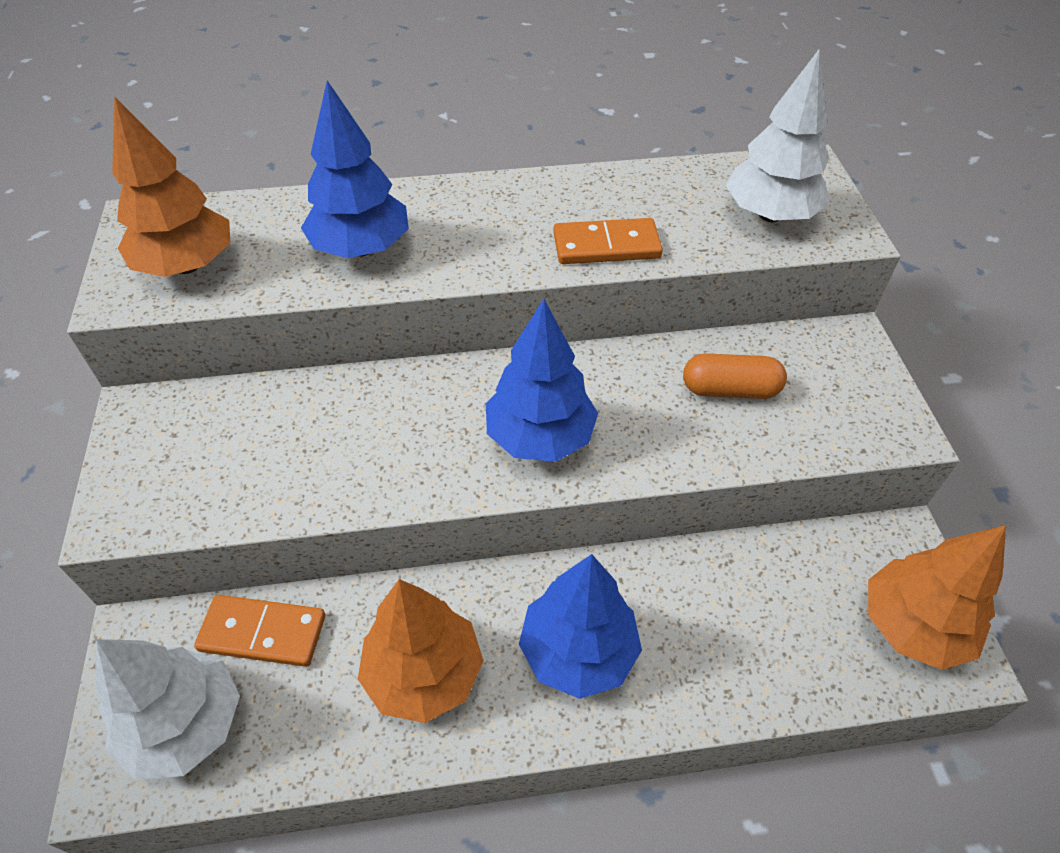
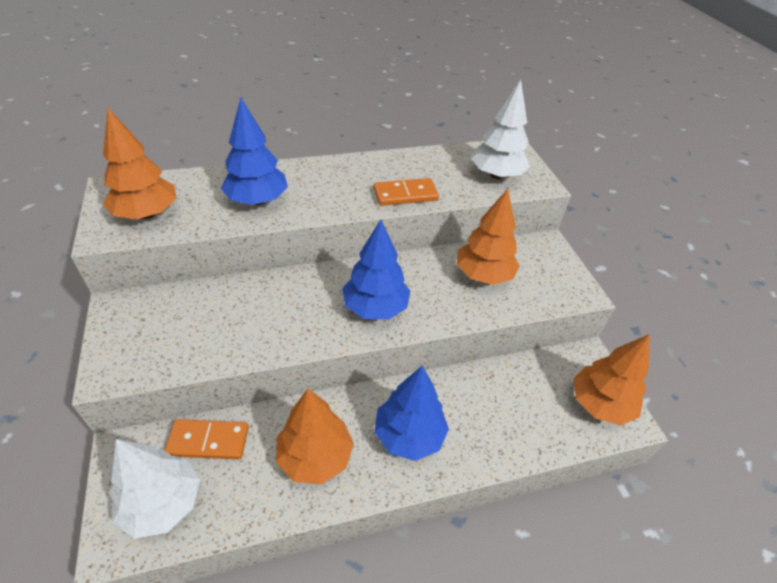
camera: 10 degrees left, 5 degrees down
(730, 390) = (483, 275): orange capsule -> orange tree

